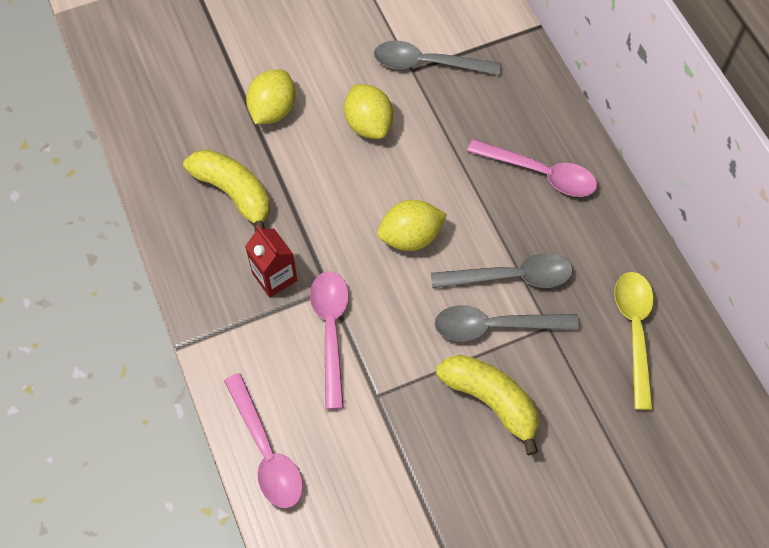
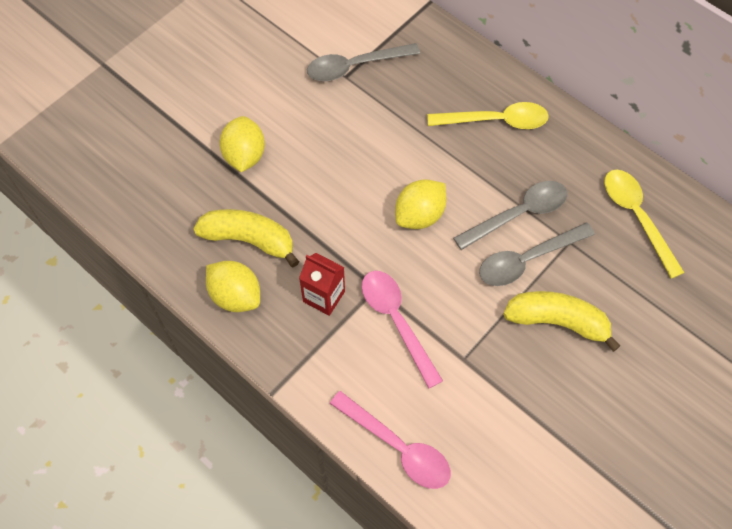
camera: 25 degrees left, 0 degrees up
(368, 124) = (333, 136): yellow lemon -> yellow lemon (235, 296)
(541, 174) = (496, 121): pink spoon -> yellow spoon

